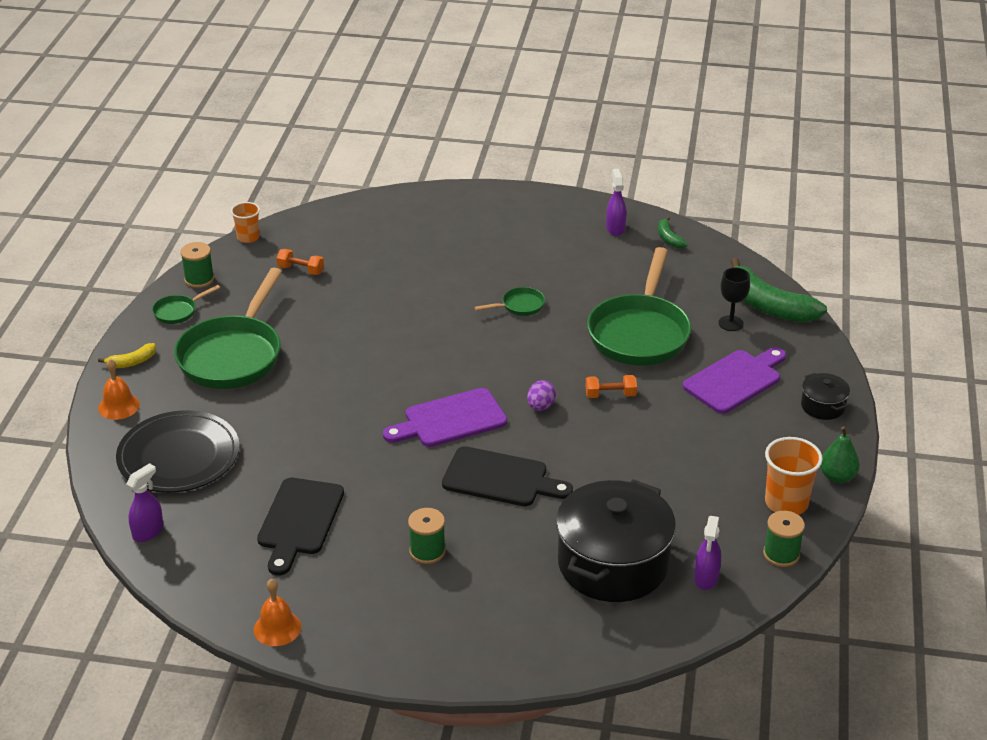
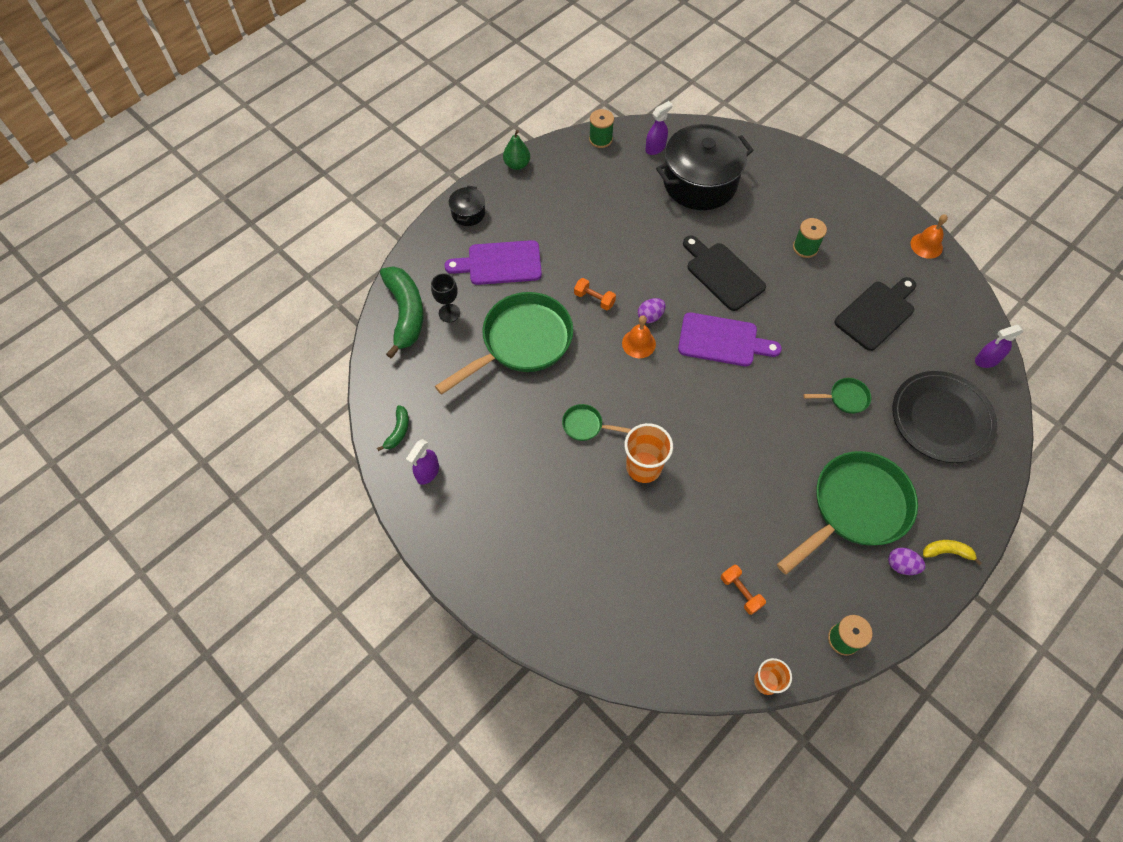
camera: 145 degrees left, 25 degrees up
(119, 406) = (974, 502): orange bell -> orange bell (638, 343)
(171, 337) = (901, 565): none -> purple egg
(178, 311) = (882, 600): green pan -> green pan (845, 398)
(786, 503) = (564, 165): orange cup -> orange cup (643, 467)

